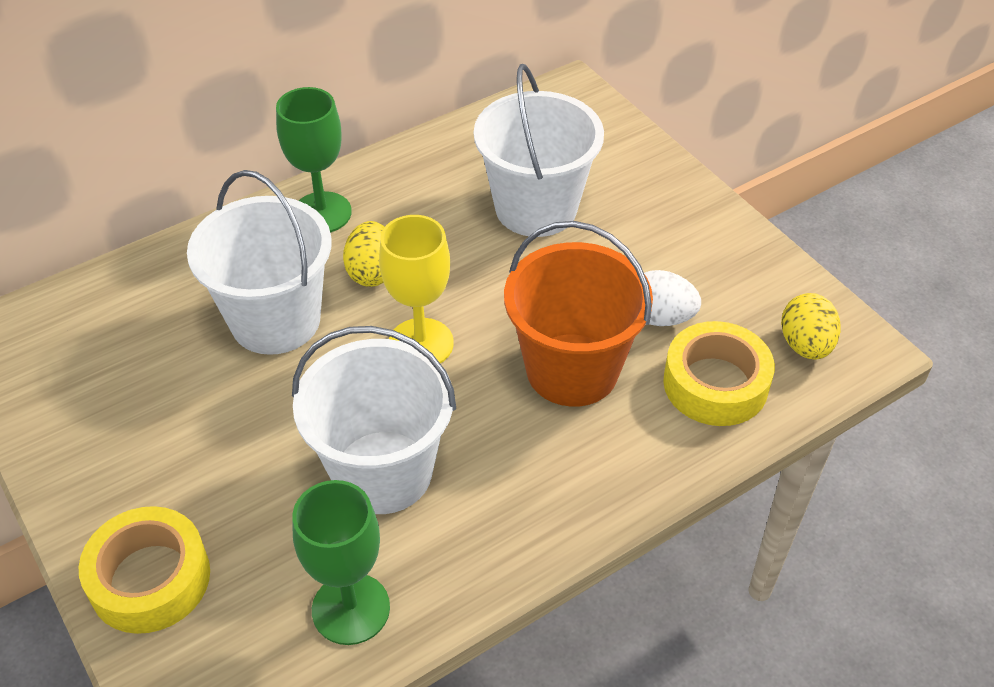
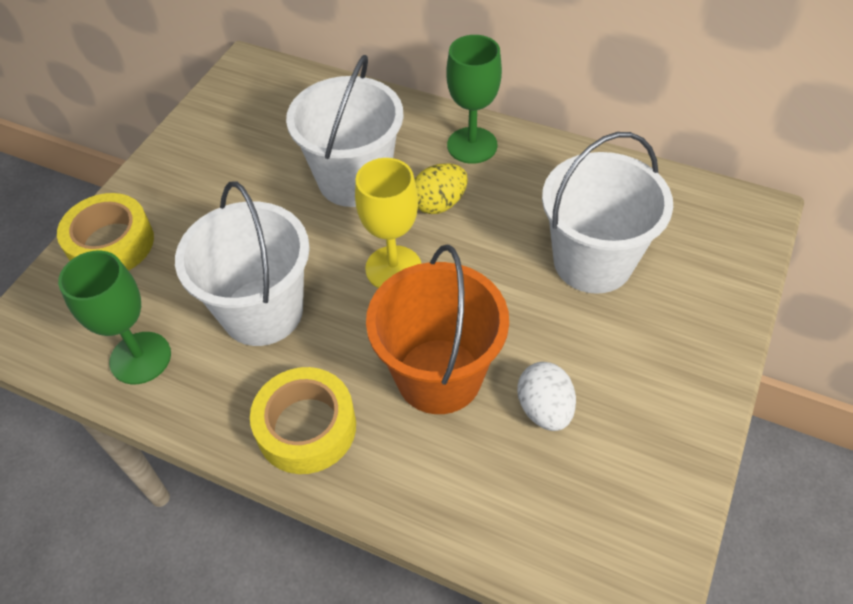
camera: 60 degrees right, 5 degrees up
(715, 384) = (501, 489): yellow tape -> yellow tape (306, 427)
(805, 345) = (605, 544): yellow egg -> none

